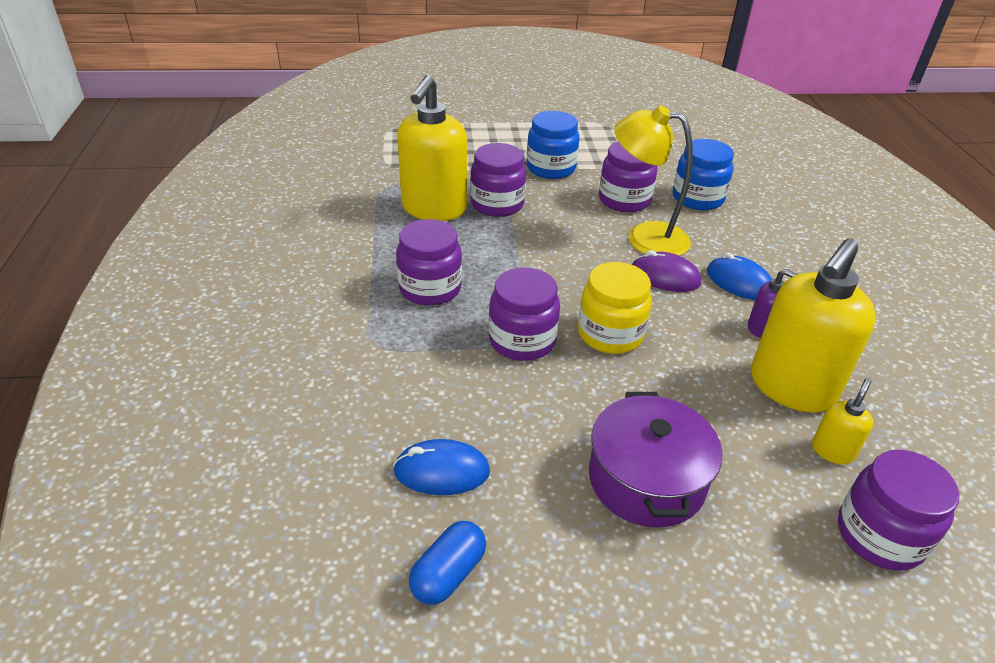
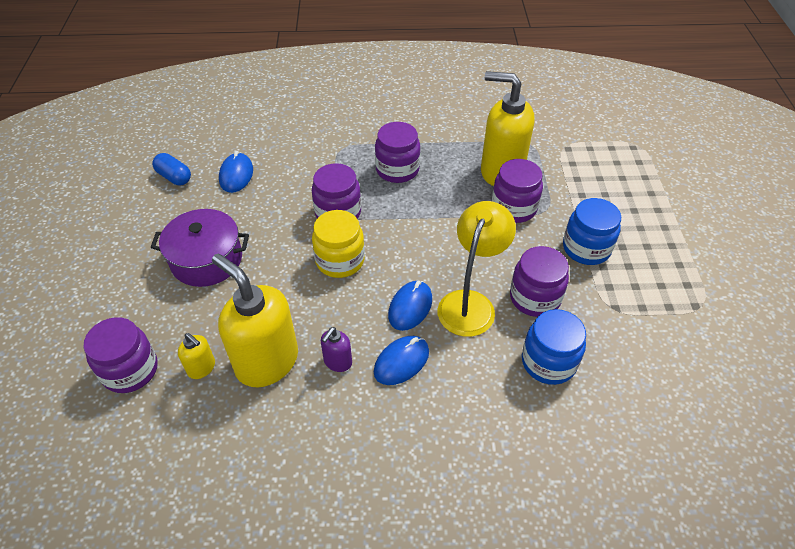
camera: 95 degrees right, 10 degrees up
(665, 277) = (410, 307): purple mouse -> blue mouse

